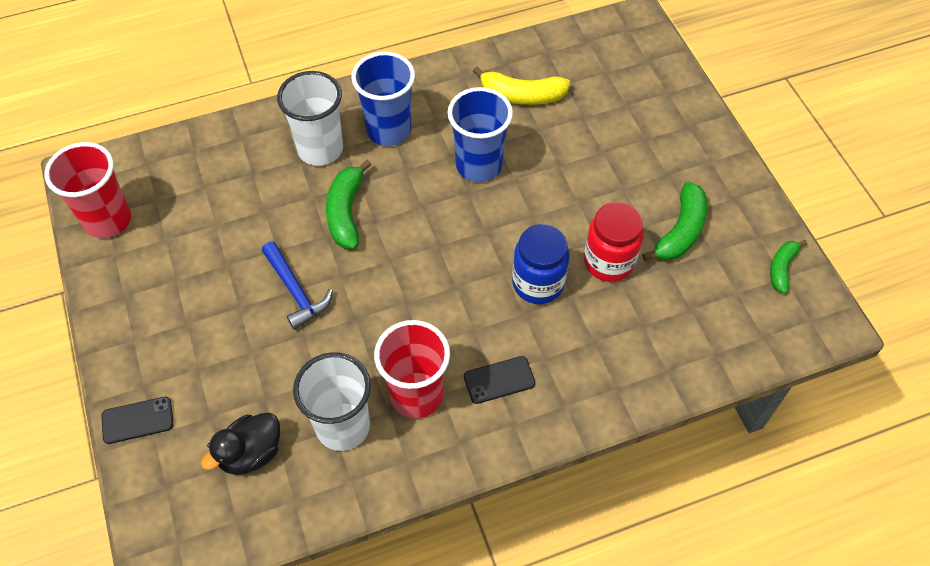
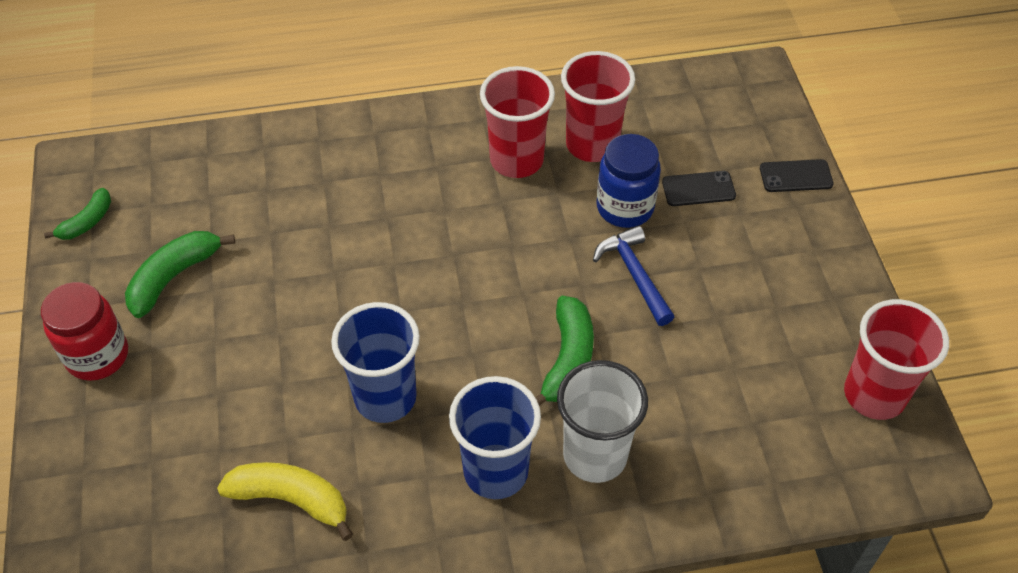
camera: 170 degrees left, 5 degrees down
(251, 453) = (681, 136): black duck -> none
(343, 426) = (592, 145): white cup -> red cup
(499, 380) = (431, 161): black phone -> black phone (698, 189)
(538, 283) = (360, 244): blue jar -> blue jar (625, 207)
(608, 262) = (272, 256): red jar -> red jar (97, 356)

